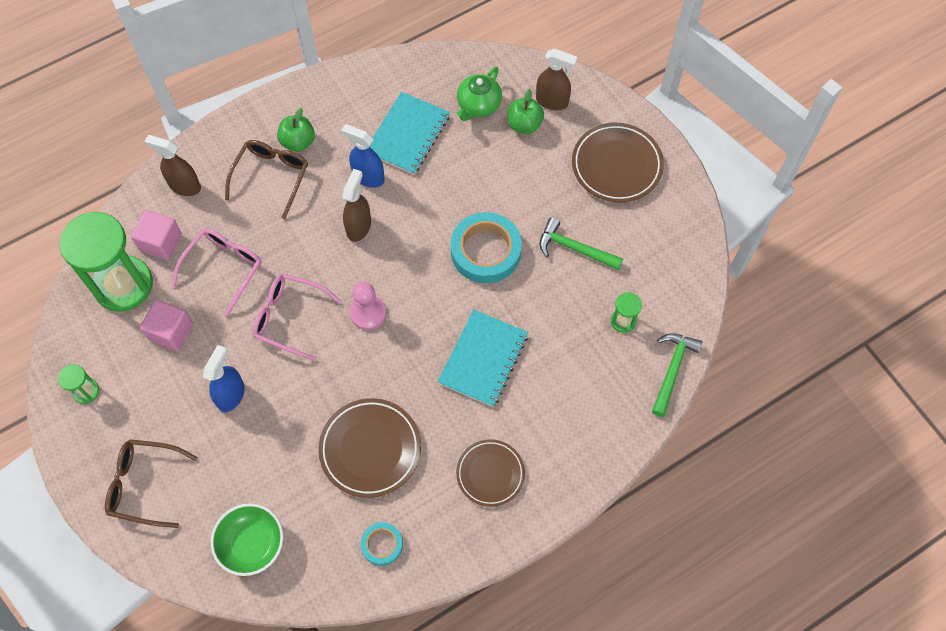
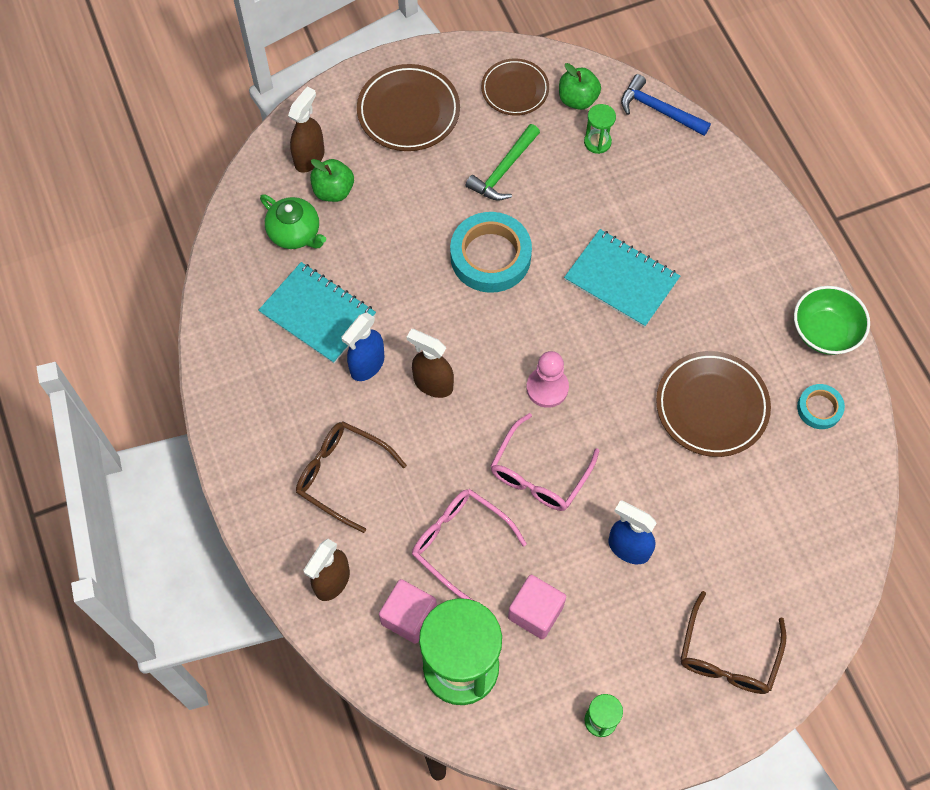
camera: 80 degrees left, 0 degrees up
(252, 544) = (808, 541): green bowl -> green bowl (825, 331)
(298, 142) = (298, 439): green apple -> green apple (577, 99)
(490, 474) = (752, 294): brown plate -> brown plate (515, 90)
(672, 370) = (658, 110): green hammer -> blue hammer

